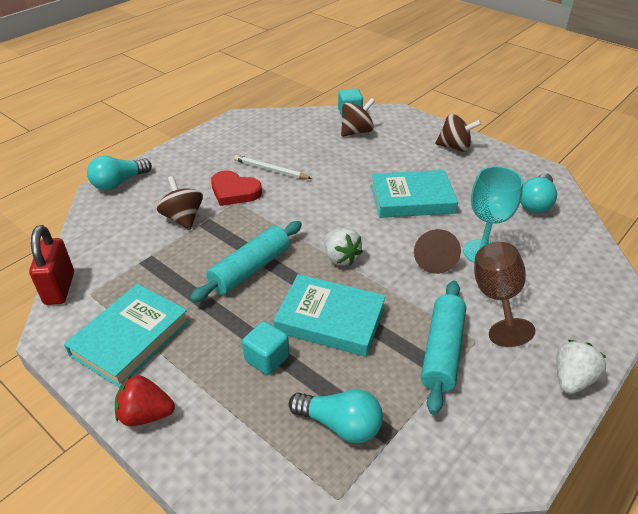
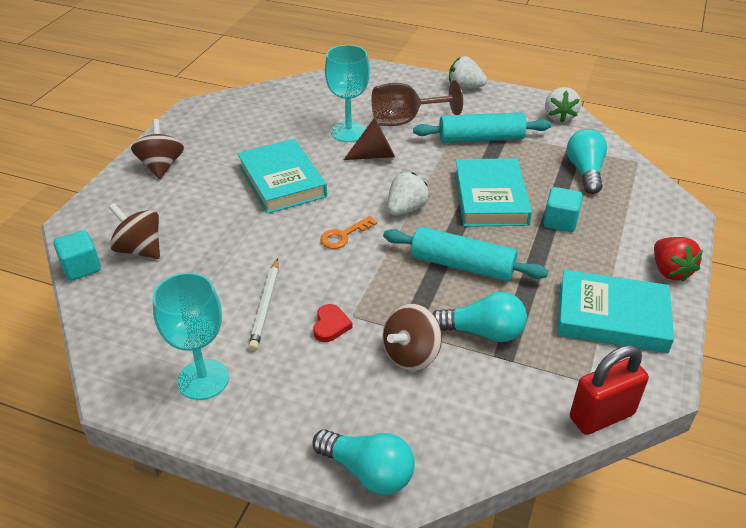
camera: 110 degrees left, 0 degrees up
(227, 142) = (203, 379): none -> turquoise goblet
(234, 191) = (330, 325): red heart -> red heart, size x0.59
(324, 216) = (343, 235): none -> orange key
(475, 458) = (559, 117): none -> white strawberry
(536, 203) = (256, 110): turquoise light bulb -> turquoise light bulb (482, 332)

